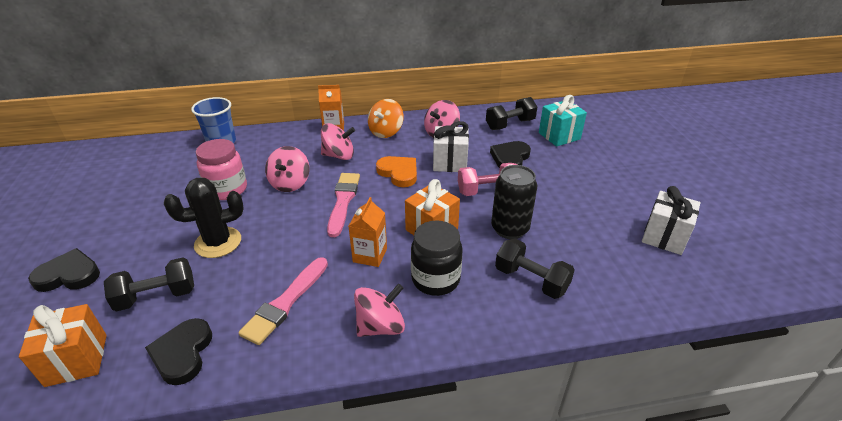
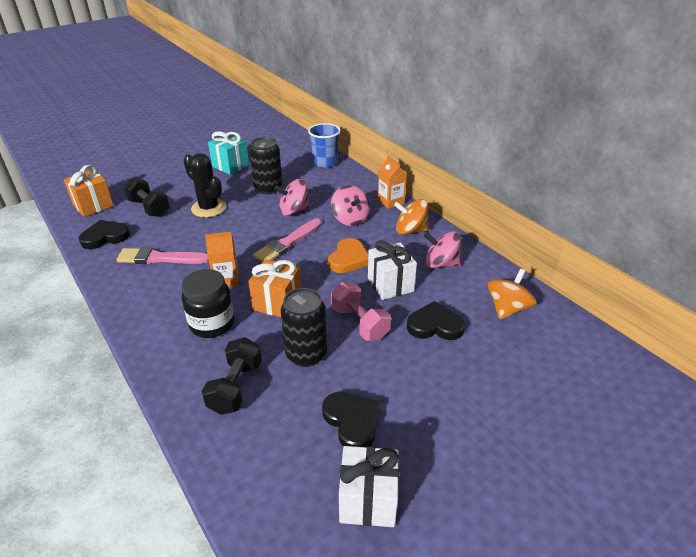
camera: 65 degrees right, 0 degrees up
(69, 275) = (157, 173): black heart -> black heart (352, 421)
(227, 190) = (268, 188): pink jar -> black can
(343, 201) = (287, 243): pink brush -> pink brush turned 150 degrees clockwise
(380, 326) = (149, 310): pink spinning top -> none
(510, 124) = (507, 308): black dumbbell -> orange spinning top
(559, 136) = (522, 357): turquoise gift -> turquoise gift (230, 166)

